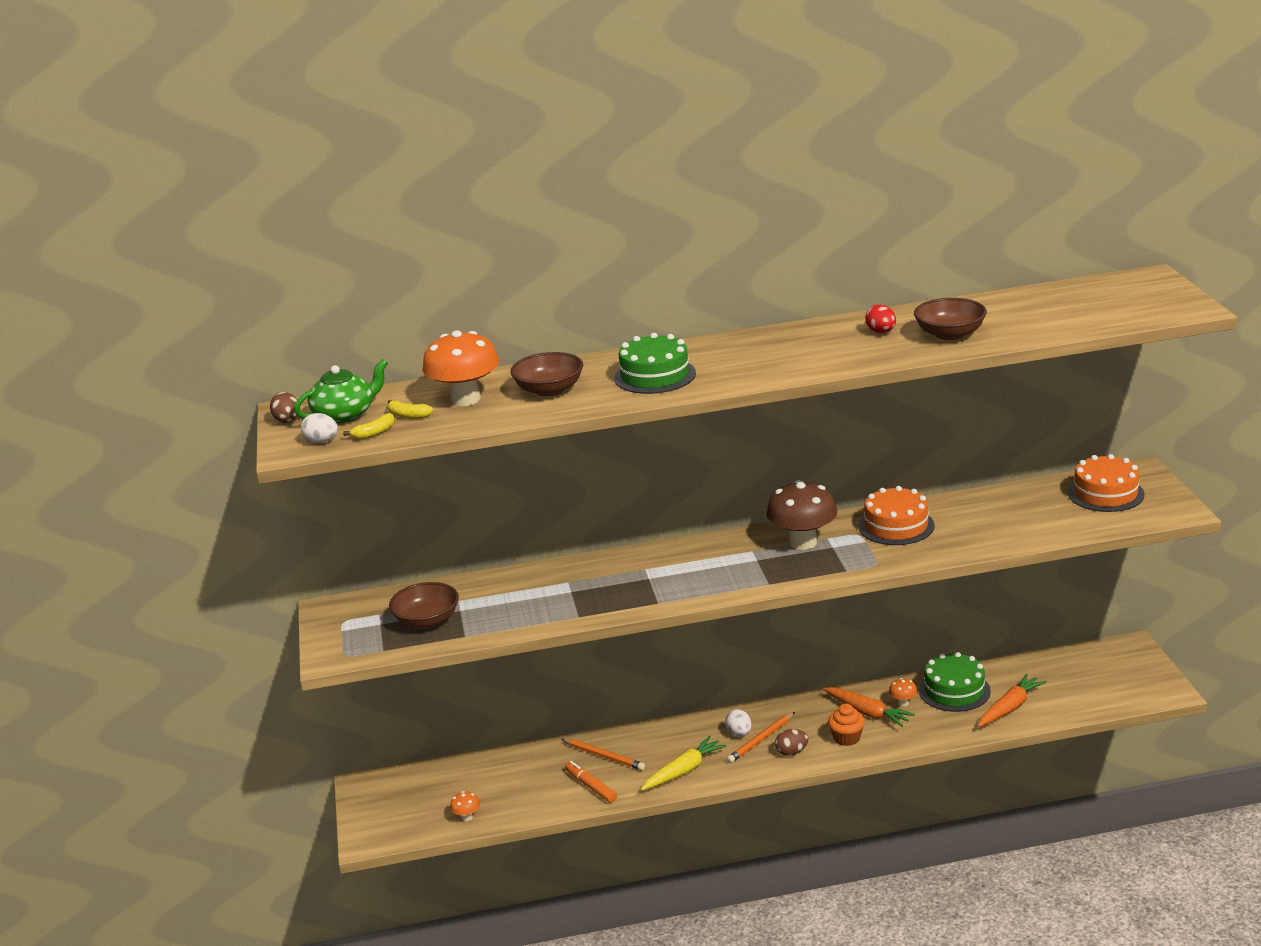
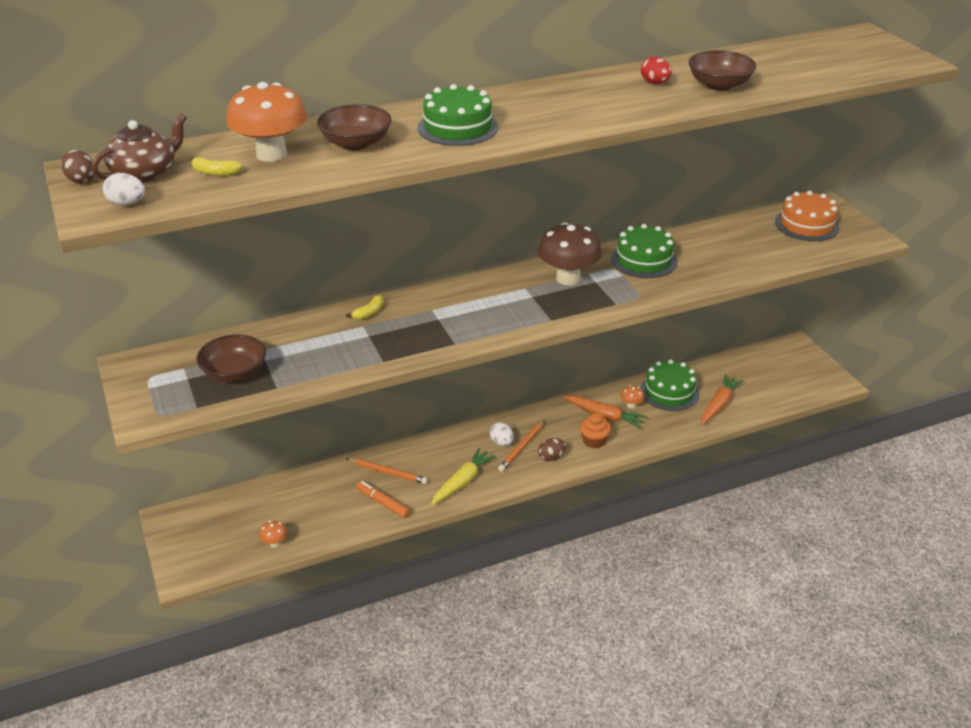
camera: 15 degrees left, 10 degrees up
(345, 414) = (145, 173): green teapot -> brown teapot
(374, 433) = (183, 192): yellow banana -> yellow banana (369, 313)
(896, 526) = (644, 260): orange cake -> green cake

